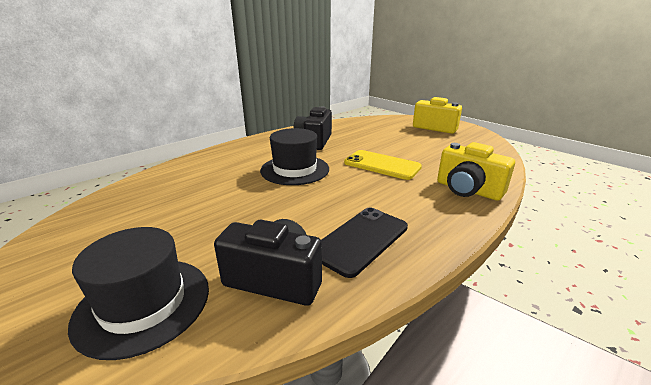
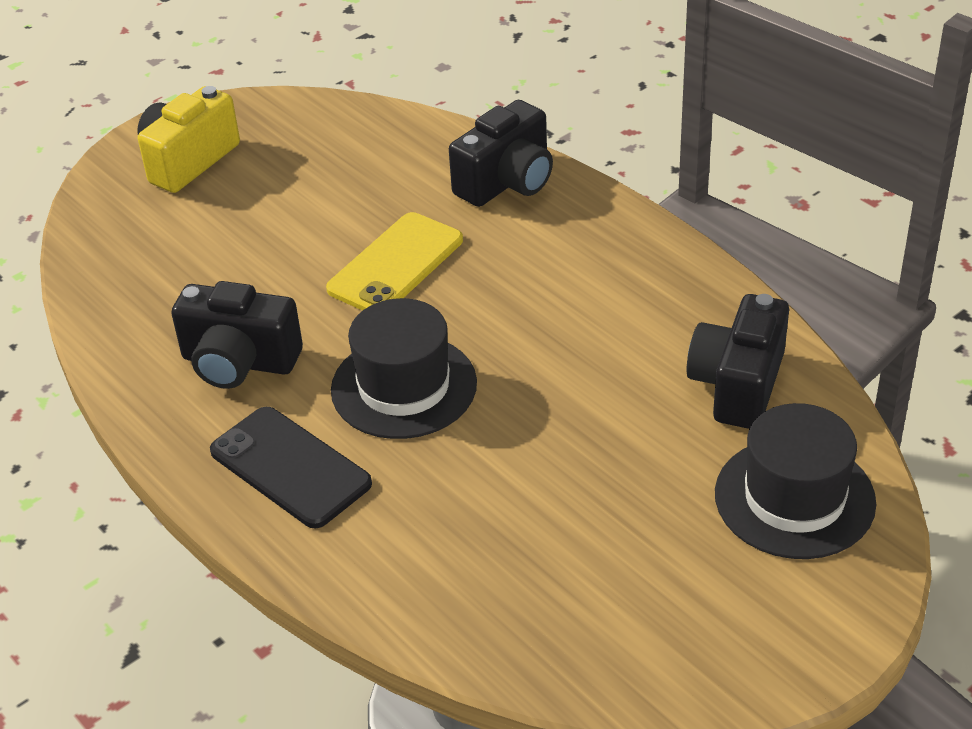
camera: 85 degrees left, 15 degrees up
(360, 240) = (650, 307): black phone -> black phone (290, 467)
(468, 190) = (507, 182): yellow camera -> black camera

